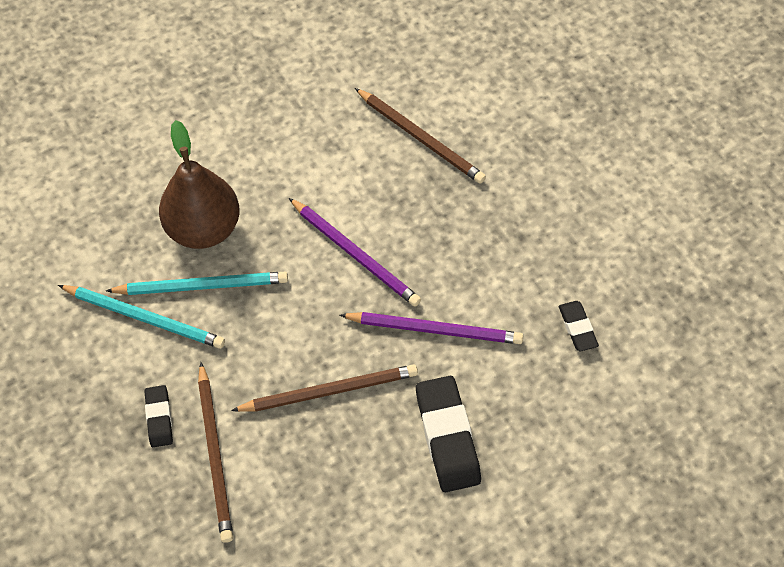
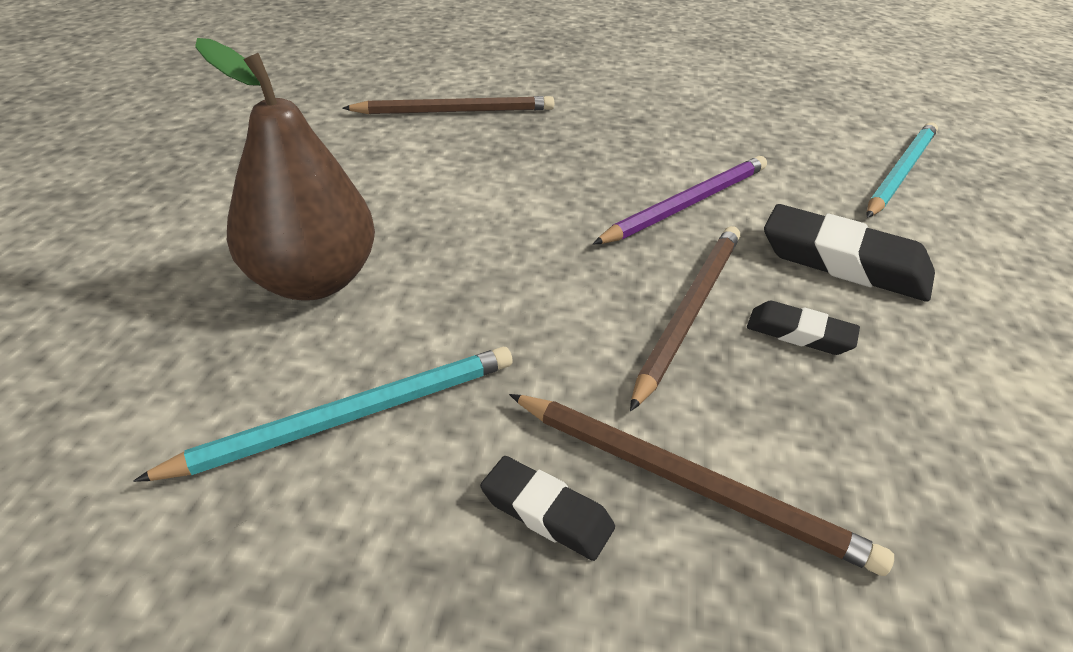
camera: 50 degrees left, 20 degrees down
(202, 286) = (390, 329): turquoise pencil -> turquoise pencil (901, 172)
(355, 254) = (525, 202): purple pencil -> none
(577, 328) = (775, 139): black eraser -> black eraser (799, 334)

